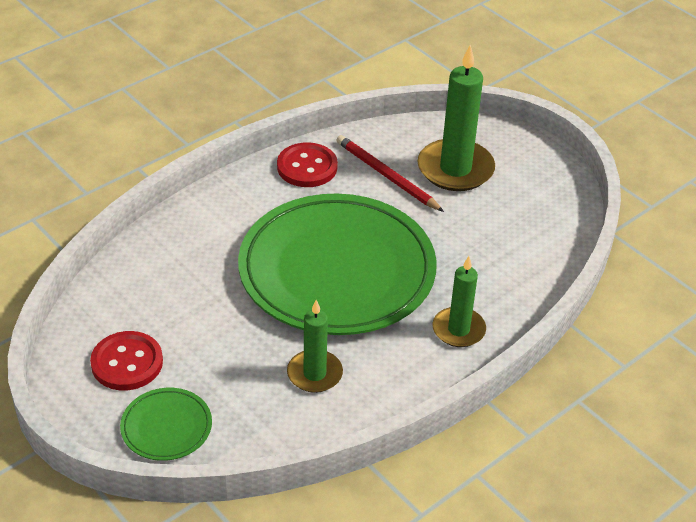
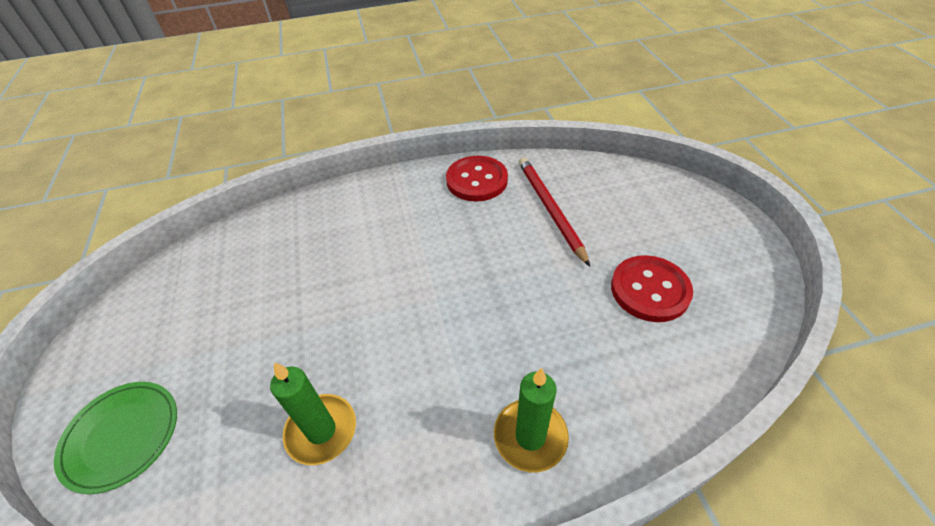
camera: 30 degrees right, 5 degrees up
(127, 363) = (160, 335): red button -> red button (650, 290)
(337, 271) = (434, 300): green plate -> none
(455, 169) = (629, 221): green candle -> none

